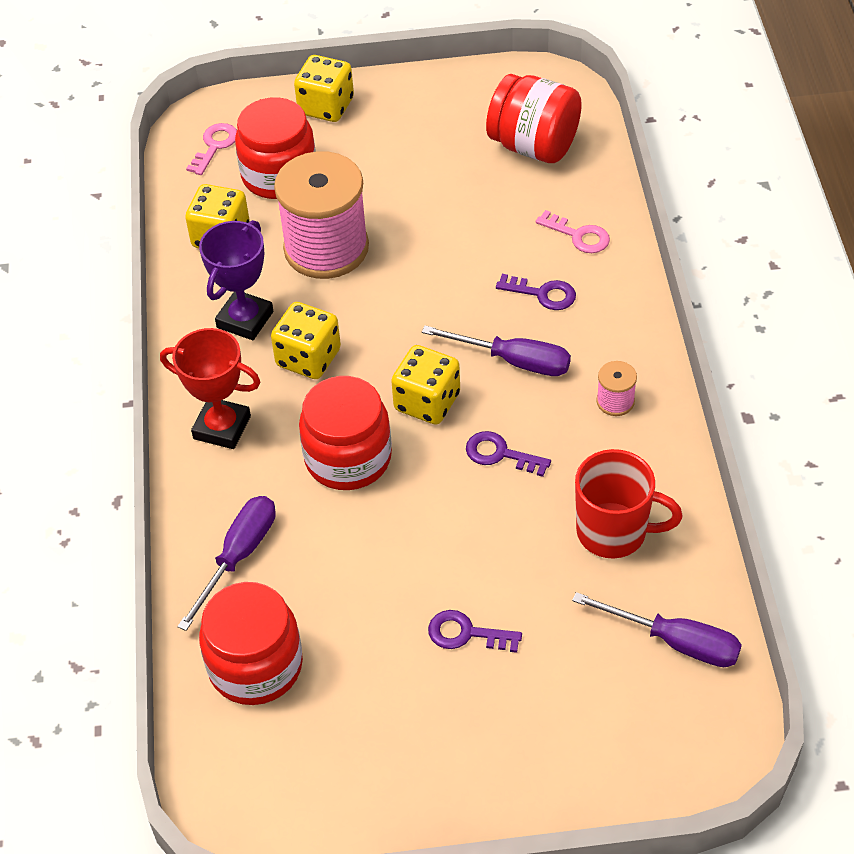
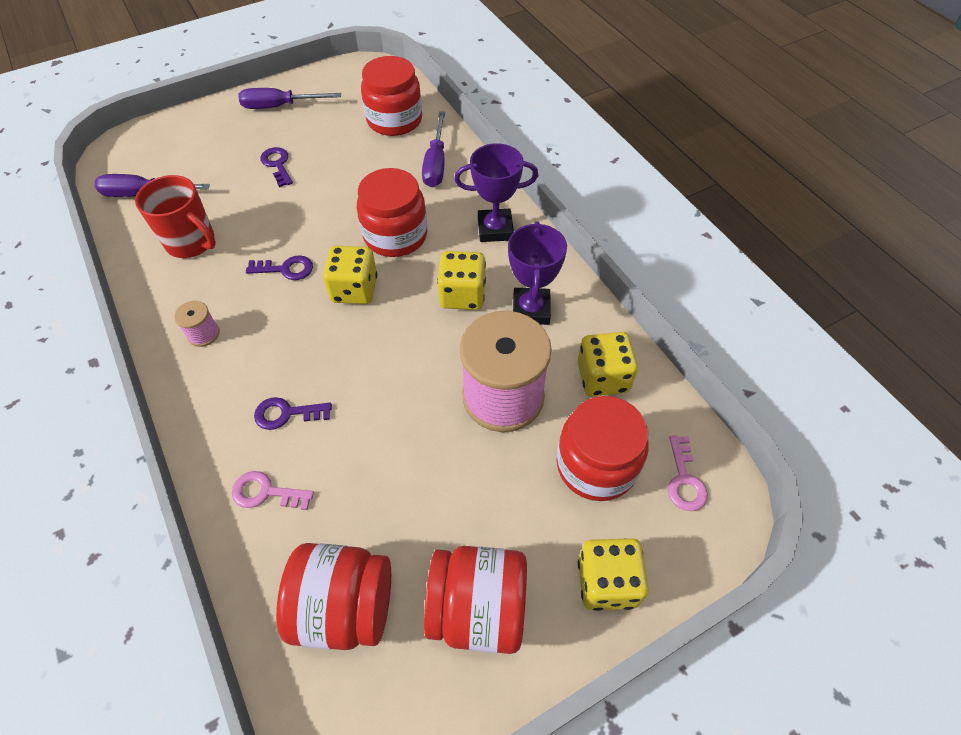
camera: 155 degrees right, 5 degrees up
(222, 427) = (495, 229): red trophy -> purple trophy
(432, 118) = (478, 608): none -> red jar
(466, 633) = (277, 164): purple key -> purple key turned 105 degrees counterclockwise
(514, 361) = (295, 342): purple screwdriver -> purple screwdriver (280, 106)
(614, 532) = (192, 242): red mug -> red mug turned 135 degrees counterclockwise

